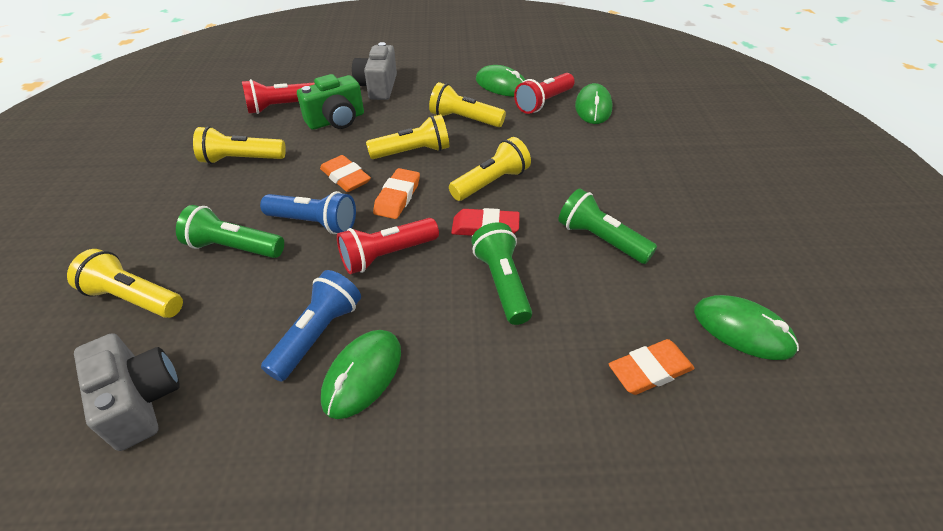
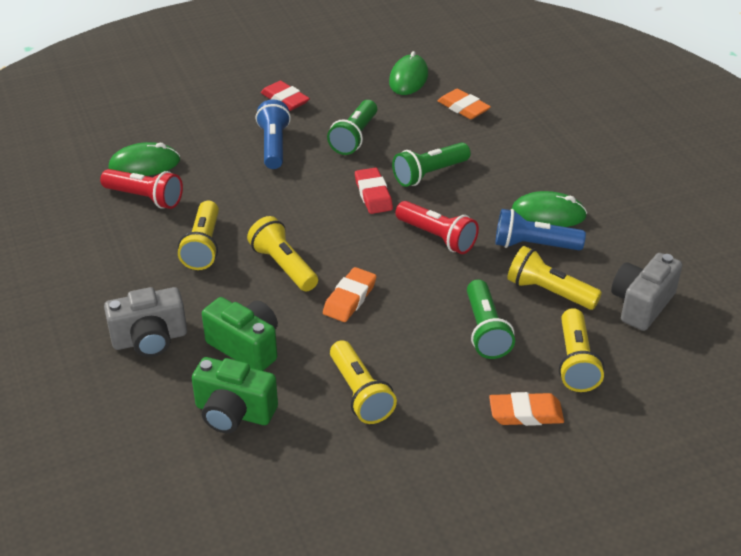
camera: 110 degrees left, 5 degrees down
(281, 107) = (234, 413): red flashlight -> green camera
(314, 223) = (425, 294): blue flashlight -> blue flashlight (274, 146)
(397, 197) = (361, 254): orange eraser -> orange eraser (525, 413)
(491, 183) = (310, 204): yellow flashlight -> yellow flashlight (549, 292)
(501, 85) = (113, 235): green mouse -> none
(693, 203) = (285, 100): none -> red eraser

